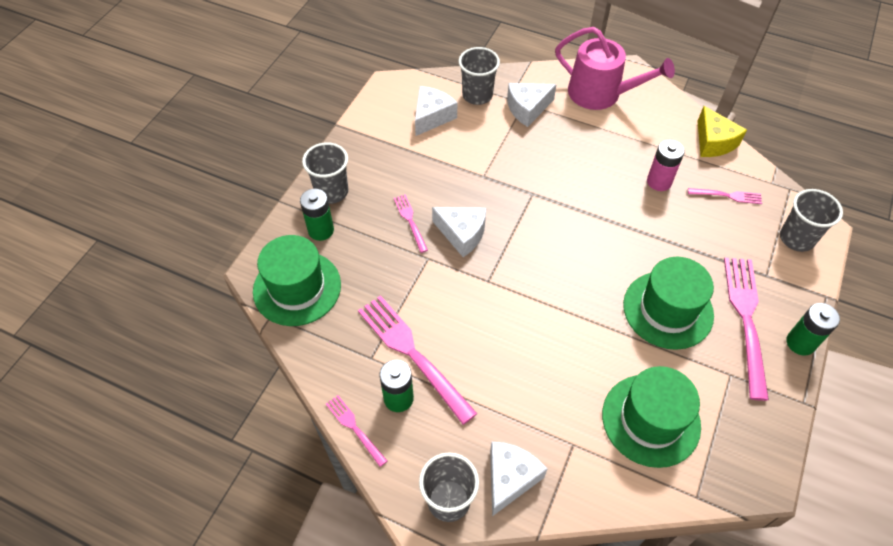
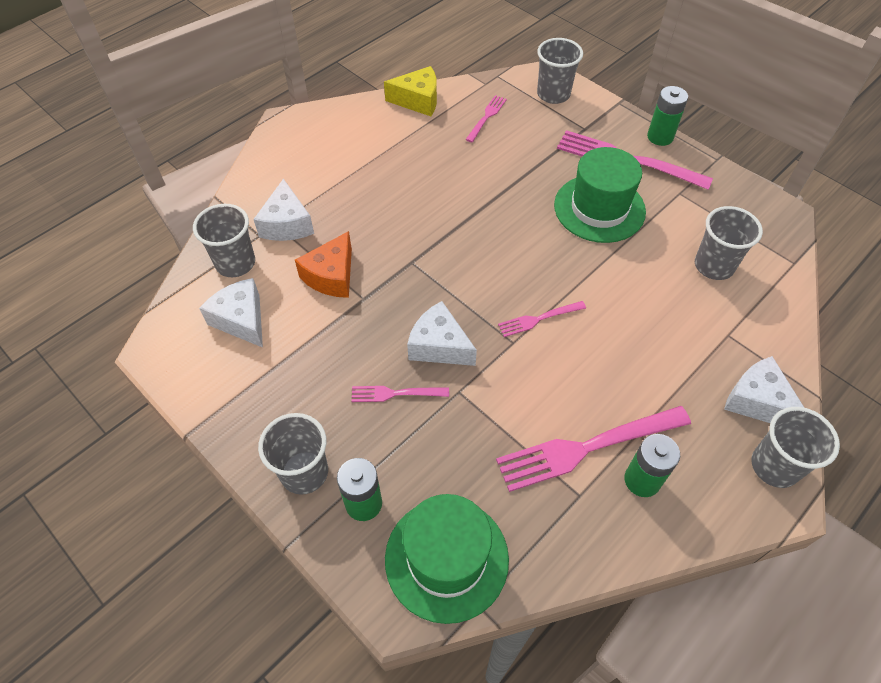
camera: 70 degrees left, 0 degrees up
(354, 428) = (671, 540): pink fork -> pink fork (539, 319)
(462, 234) = (439, 346): white cheese -> white cheese turned 105 degrees counterclockwise
(493, 151) = (331, 276): none -> orange cheese
(600, 94) = (304, 156): pink watering can -> none
(651, 420) = (714, 266): green hat -> grey cup
(659, 181) = (446, 156): pink battery -> none

